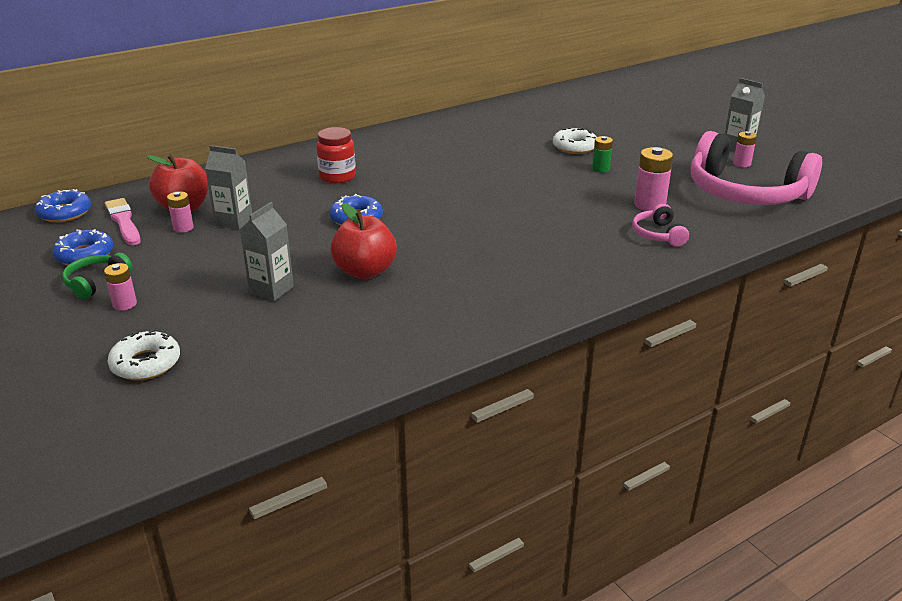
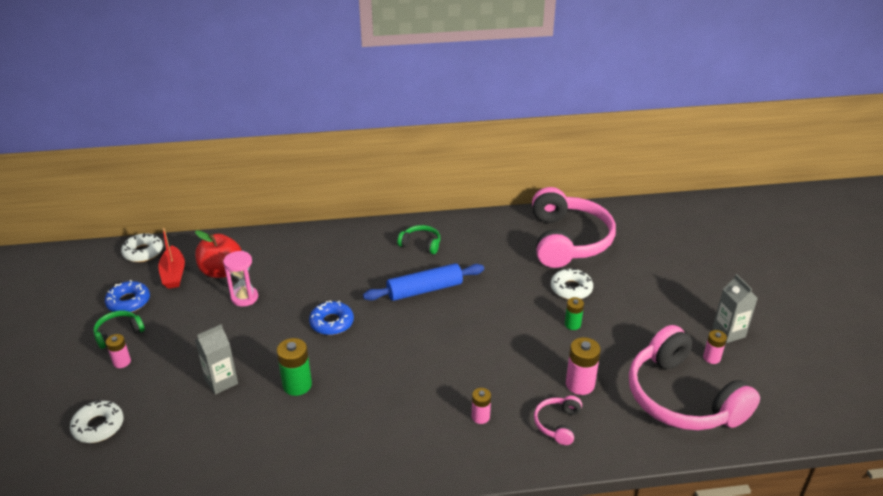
camera: 25 degrees right, 5 degrees up
(65, 213) = (143, 252): blue donut -> white donut
(123, 221) = (173, 274): pink brush -> red boat
(183, 228) = (207, 293): pink battery -> pink battery (480, 417)
(234, 221) = (244, 298): grey carton -> pink hourglass
(337, 177) = (351, 269): red jar -> none
(365, 271) = (297, 385): red apple -> green battery
(395, 146) = (421, 244): none -> green headphones
(432, 175) = (424, 290): none -> blue rolling pin
(538, 118) = (568, 240): none -> pink headphones

